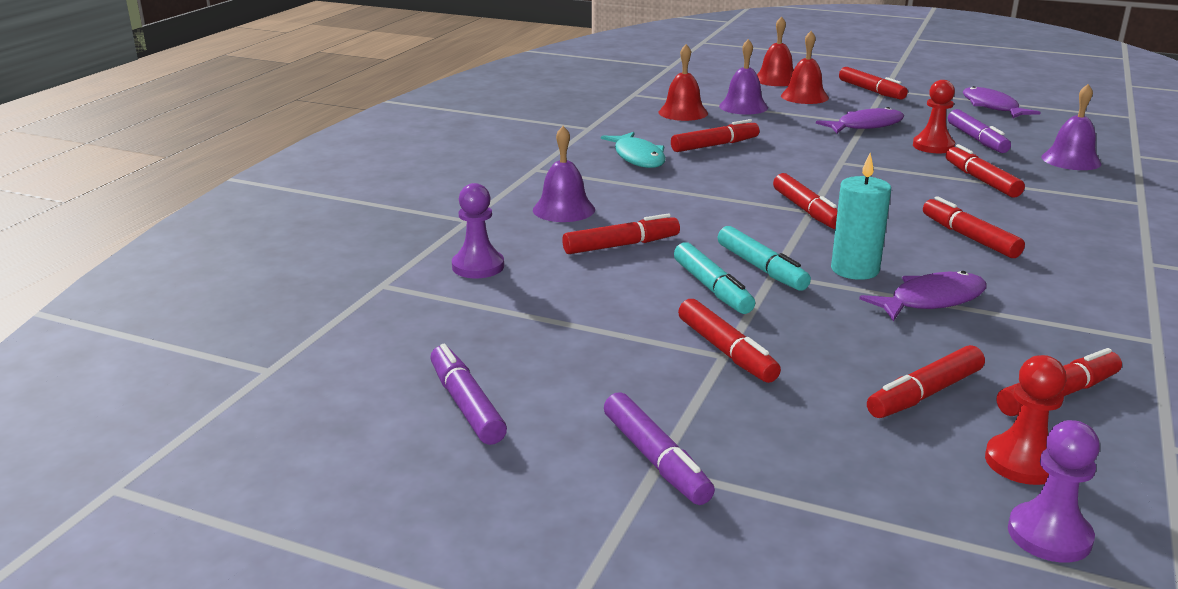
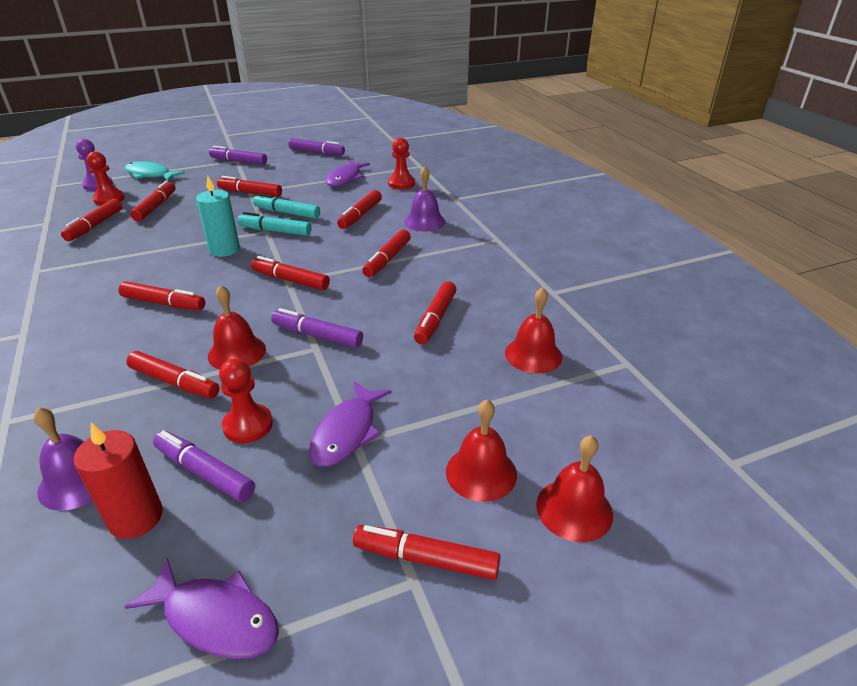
camera: 135 degrees right, 10 degrees up
(478, 266) = (401, 184): purple pawn -> red pawn
(638, 157) = (462, 278): turquoise fish -> turquoise fish (150, 175)
(677, 192) = (387, 259): none -> red marker
(743, 106) = (505, 401): purple bell -> none
(830, 167) = (317, 335): none -> purple marker
(913, 180) = (237, 352): none -> red bell
(931, 300) = (170, 248): purple fish -> purple fish (345, 178)
(1029, 138) = (136, 517): none -> red candle

